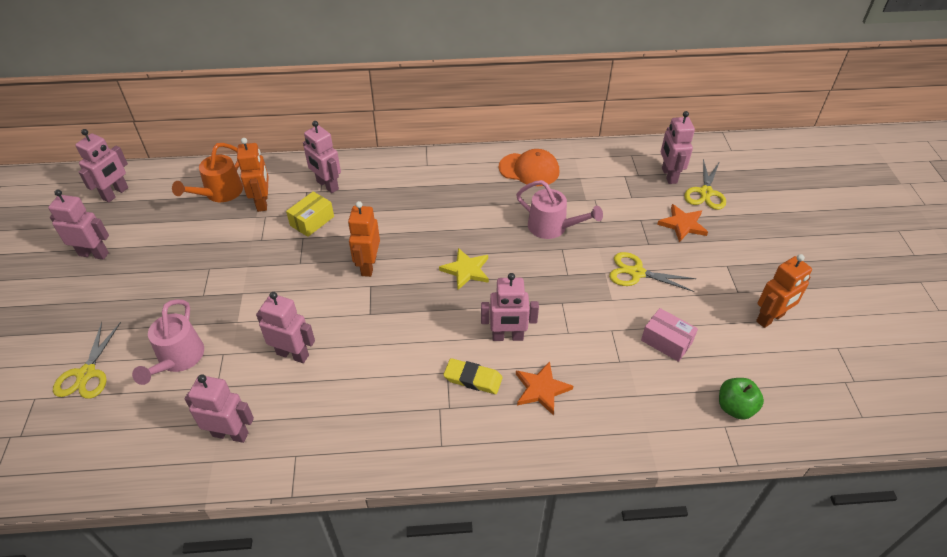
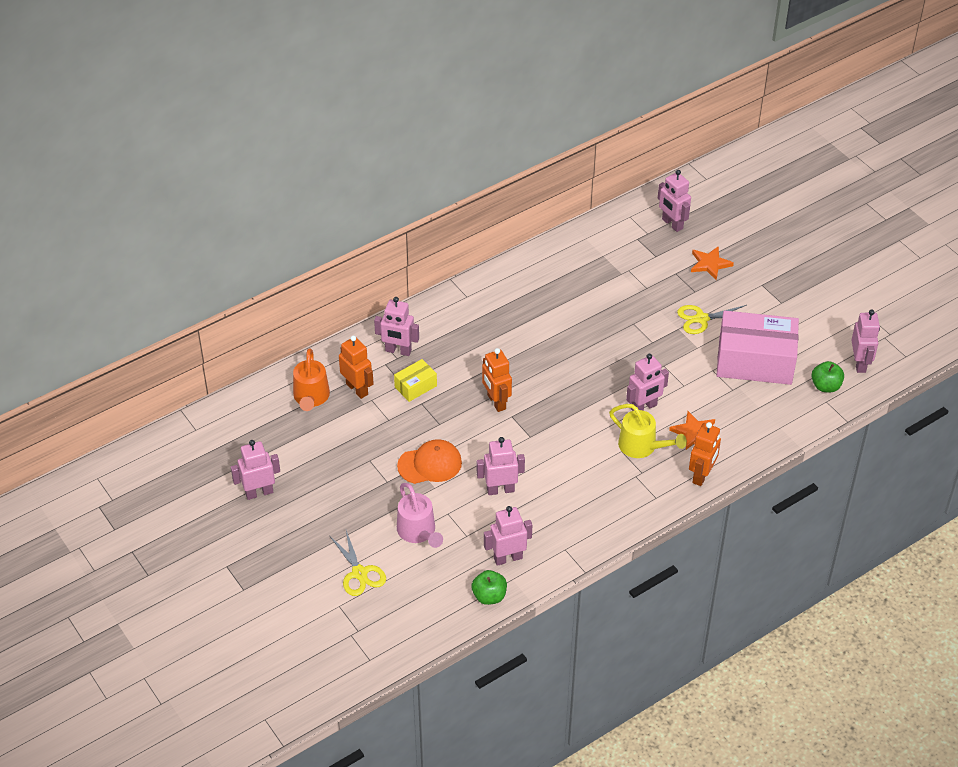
camera: 30 degrees left, 0 degrees up
(116, 194) = (216, 438): pink robot -> pink robot (860, 363)
(171, 469) = (489, 596): none -> green apple
(312, 221) = (415, 386): yellow box -> yellow box turned 45 degrees clockwise
(466, 270) = (574, 372): yellow star -> none
(473, 378) = (642, 446): yellow eraser -> yellow watering can
(529, 169) = (556, 265): orange cap -> orange cap (430, 464)
(553, 227) = (614, 309): pink watering can -> none
(666, 341) = (755, 361): pink box -> pink box, size x2.17
(706, 192) = (710, 228): yellow scissors -> none
(770, 318) = (814, 313): orange robot -> orange robot (702, 475)

